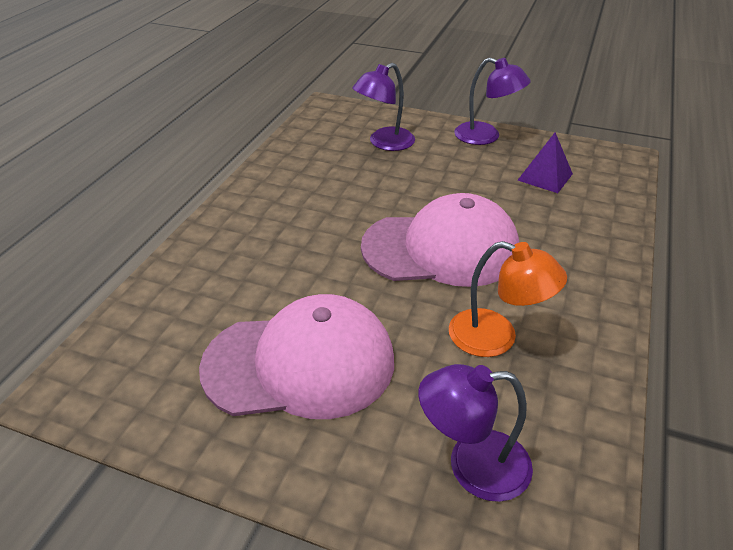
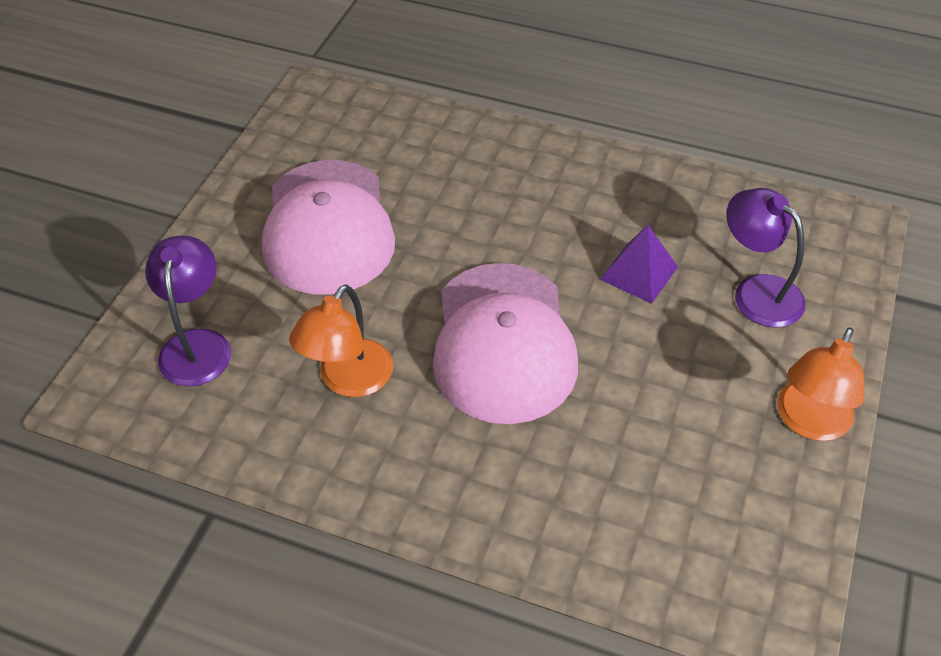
camera: 90 degrees right, 10 degrees up
(486, 136) = (809, 422): purple lamp -> orange lamp
(545, 177) = (692, 487): purple pyramid -> purple pyramid (639, 273)

